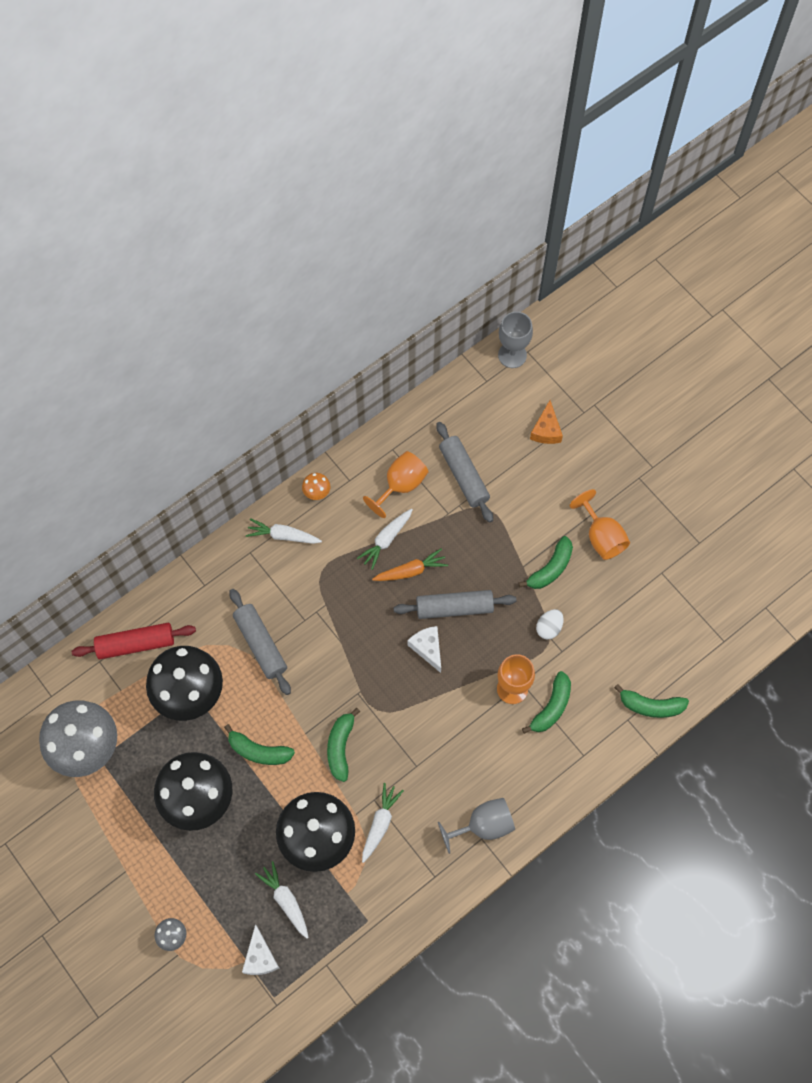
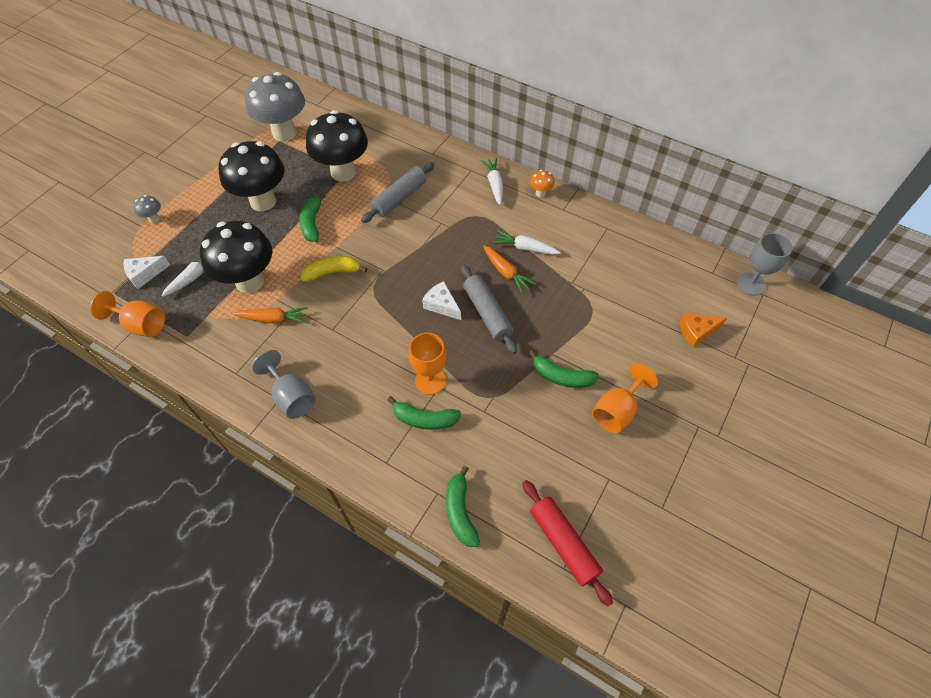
camera: 70 degrees right, 10 degrees down
(136, 644) = (371, 132): red rolling pin -> red rolling pin (563, 543)
(340, 747) = (332, 272): green banana -> yellow banana
(380, 823) = (274, 319): white carrot -> orange carrot
(401, 485) = (578, 243): orange goblet -> orange goblet (141, 325)
(427, 648) = (441, 305): white cheese -> white cheese turned 90 degrees counterclockwise
(464, 475) = (613, 283): grey rolling pin -> none
(549, 628) = (502, 393): white egg -> none

